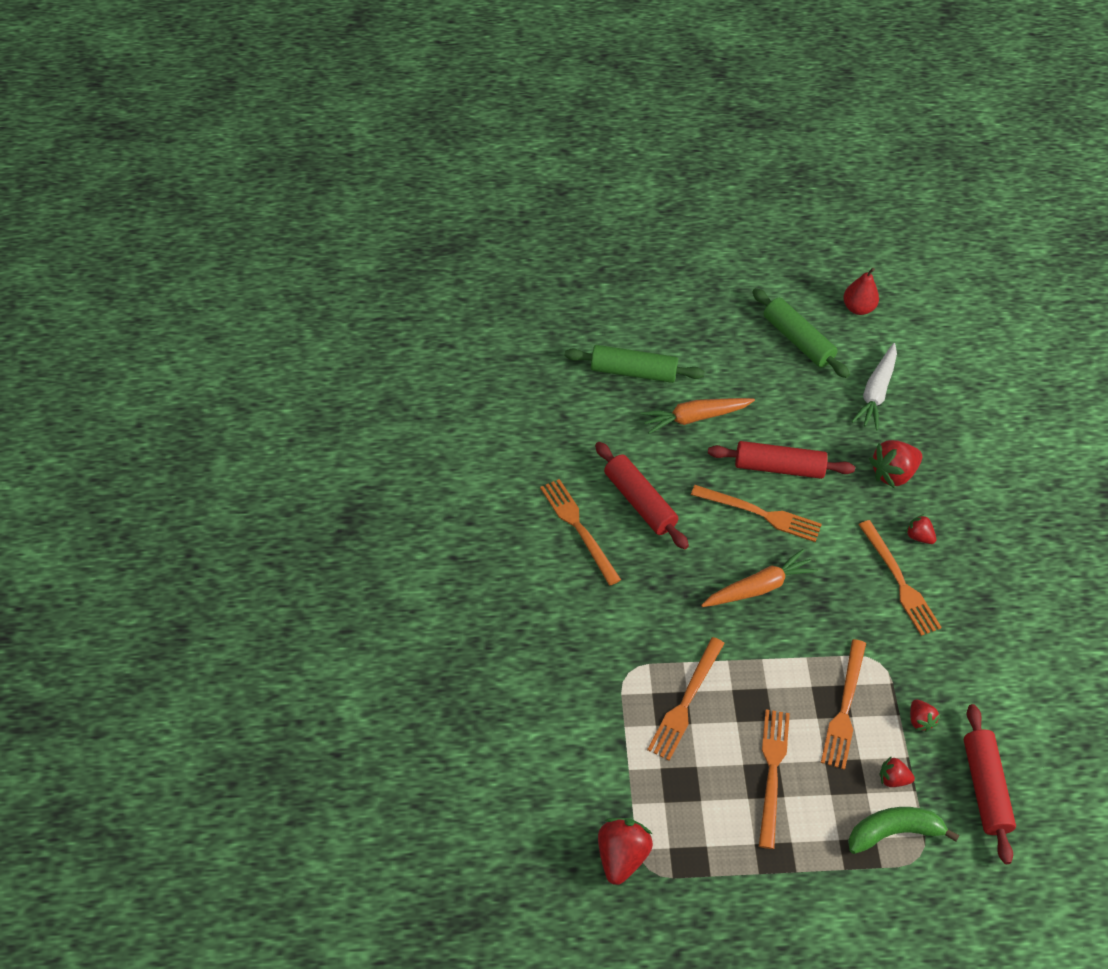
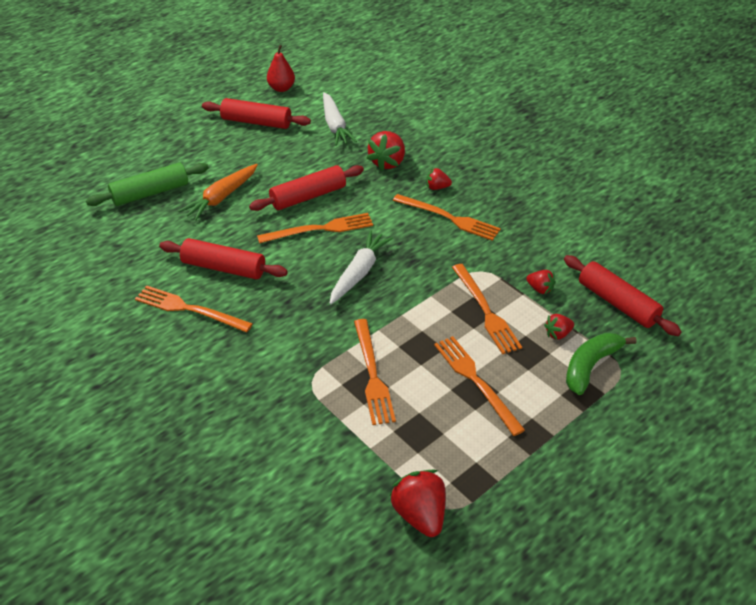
camera: 35 degrees left, 10 degrees down
(758, 587) = (359, 273): orange carrot -> white carrot
(798, 340) = (256, 122): green rolling pin -> red rolling pin

